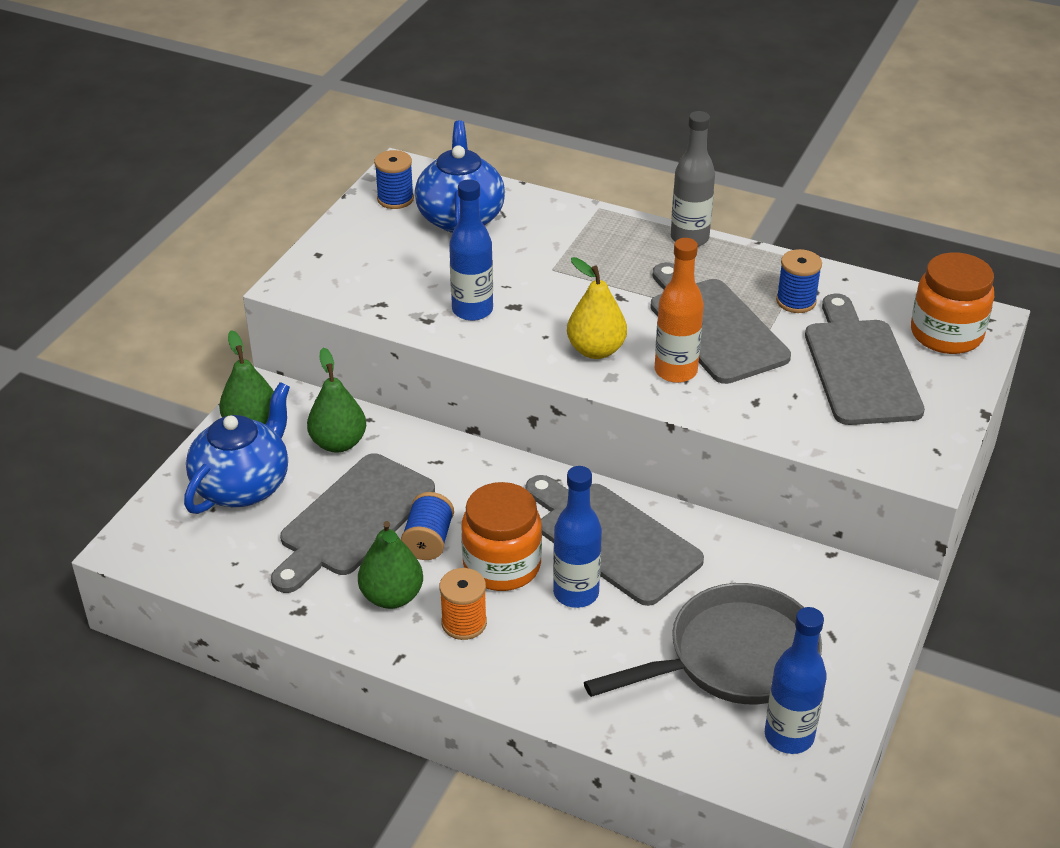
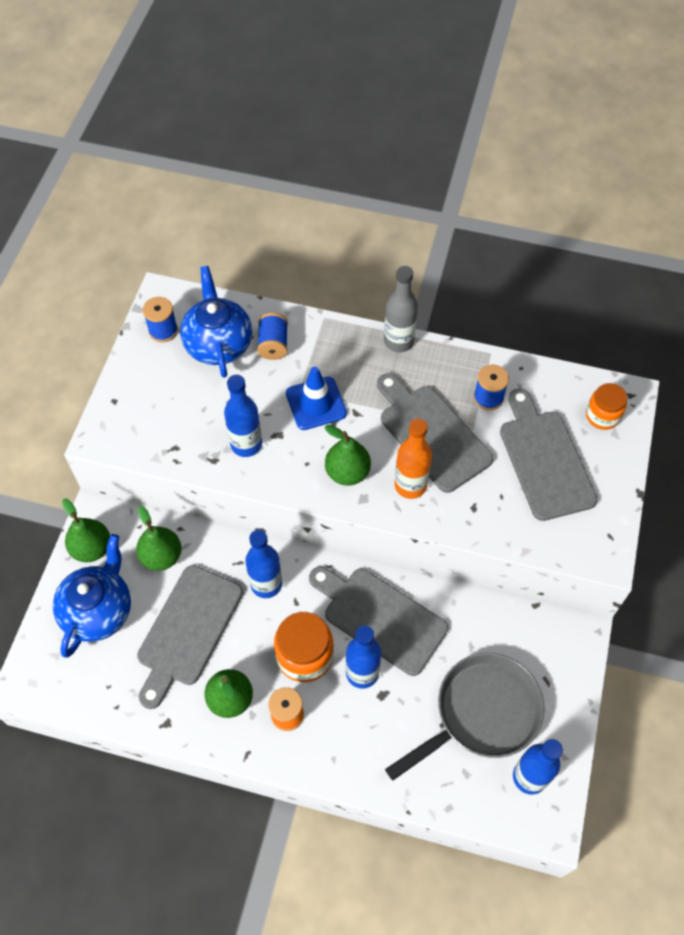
camera: 10 degrees left, 20 degrees up
(428, 540) = (247, 641): blue spool -> blue spool (273, 344)
(468, 487) = (266, 584): none -> blue bottle
(570, 283) = (316, 403): none -> blue traffic cone
(596, 350) = (347, 472): yellow pear -> green pear
(946, 334) = (602, 416): orange jar -> orange jar, size x0.64

